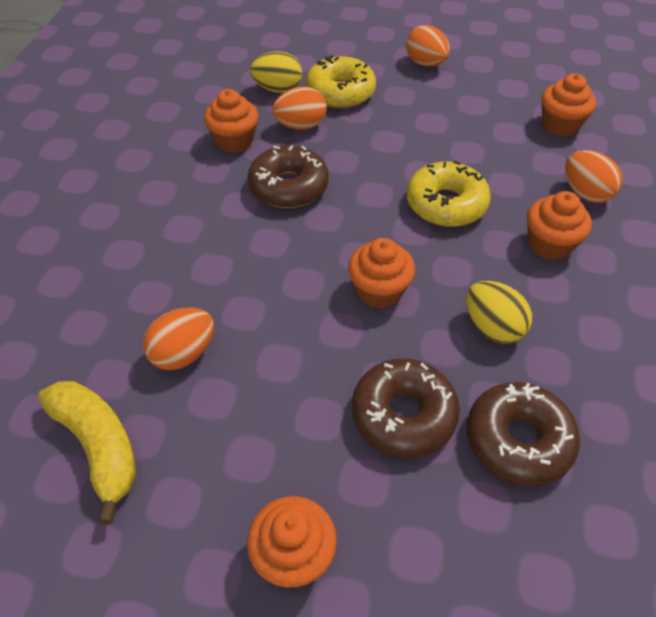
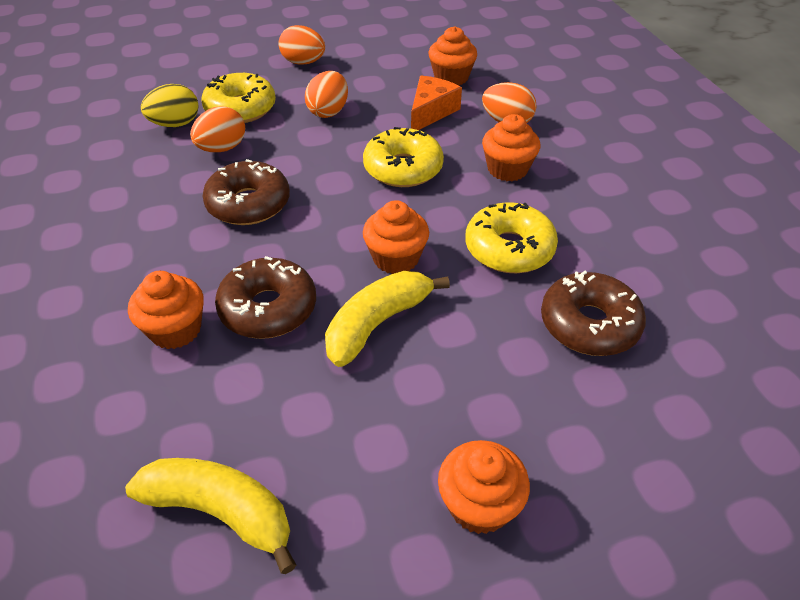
camera: 30 degrees left, 5 degrees down
(183, 353) = (249, 388): orange egg -> orange egg (328, 111)
(234, 141) = (163, 183): orange cupcake -> orange cupcake (175, 330)
(321, 345) = (377, 323): none -> yellow banana
(403, 415) = (488, 347): brown donut -> brown donut (268, 308)
(492, 327) = (509, 249): yellow egg -> yellow donut
(514, 155) = (431, 112): none -> orange cheese

